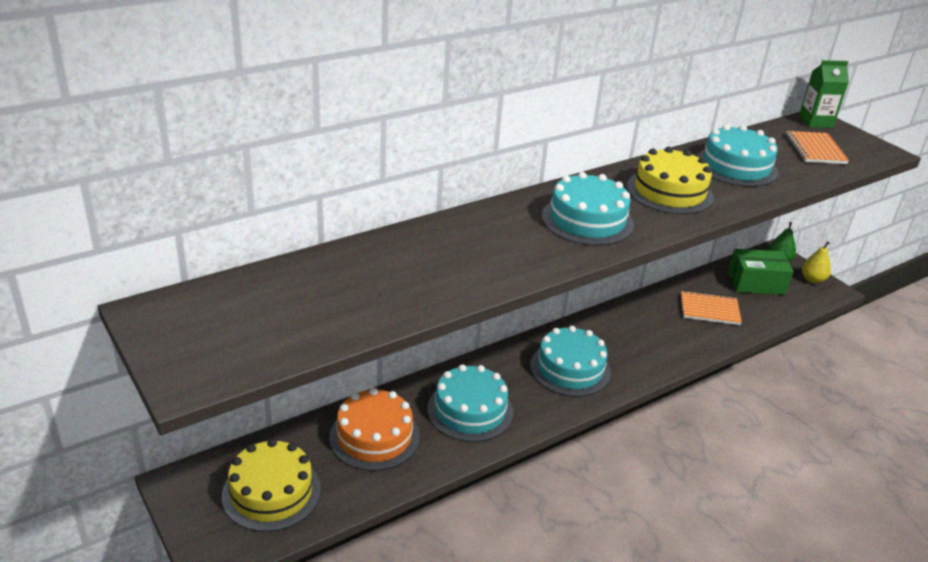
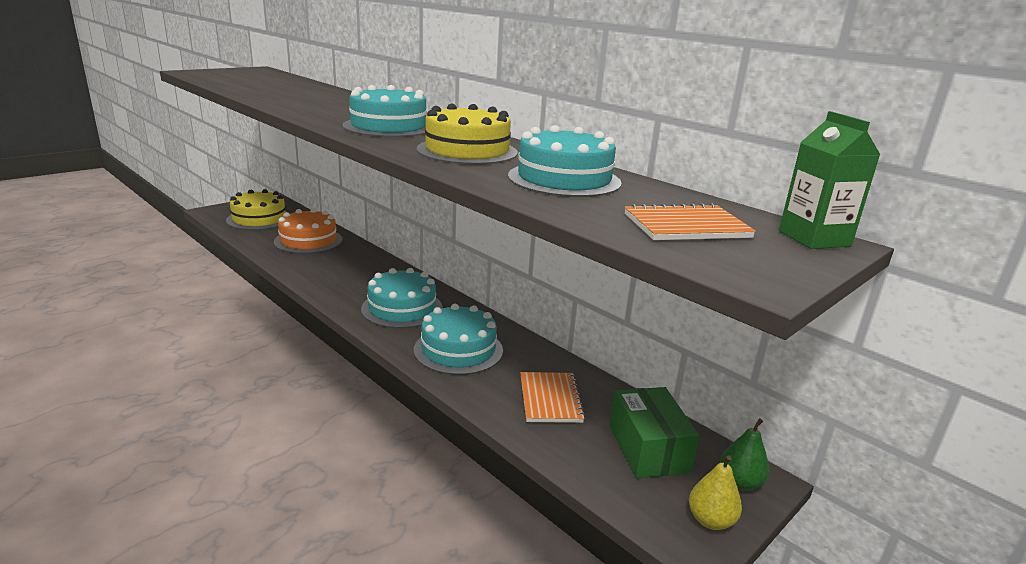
camera: 80 degrees right, 10 degrees down
(470, 410) = (338, 268): turquoise cake -> turquoise cake (458, 350)

